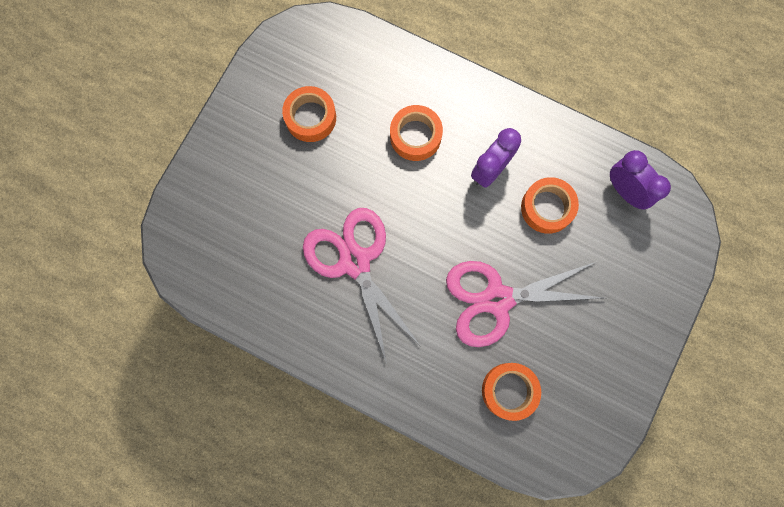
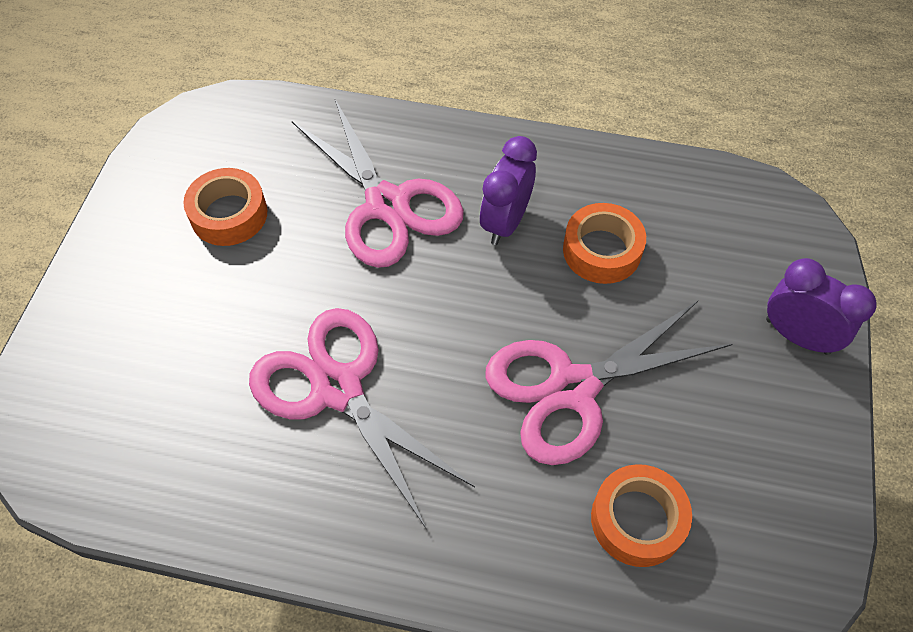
camera: 15 degrees left, 20 degrees down
(415, 136) = (387, 205): orange tape -> pink scissors
(625, 191) = (701, 206): purple clock -> purple clock (797, 336)

